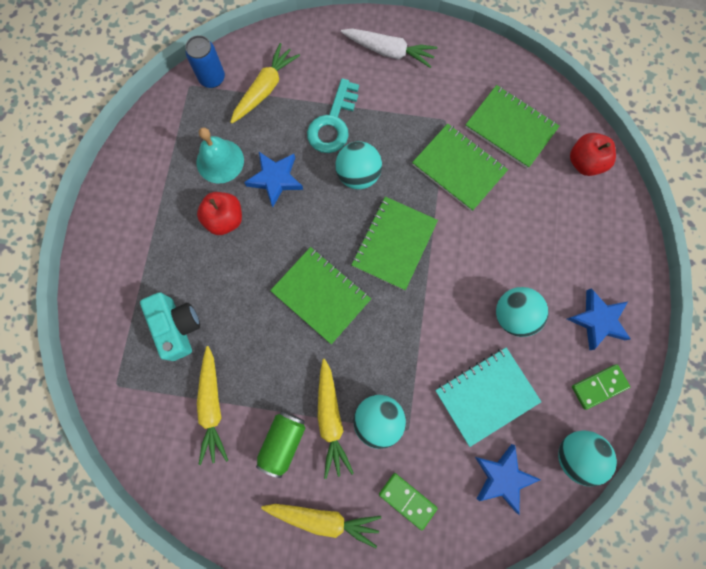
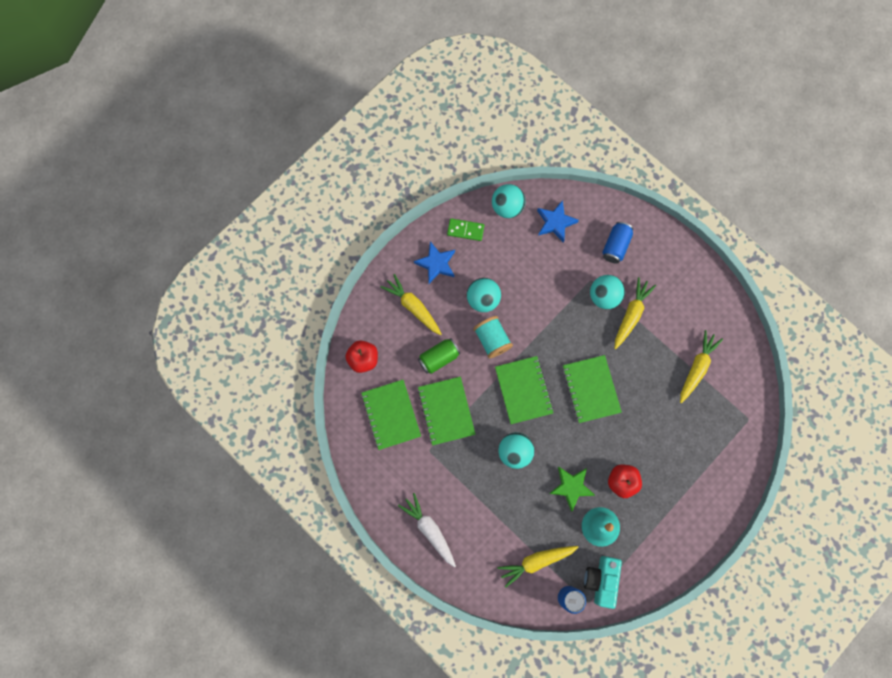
camera: 145 degrees left, 0 degrees up
(177, 327) = (692, 430): turquoise camera -> turquoise camera (601, 580)
(275, 179) = (571, 487): blue star -> green star
(283, 442) = (666, 321): green can -> green can (439, 358)
(323, 518) = (668, 267): yellow carrot -> yellow carrot (413, 307)
(333, 123) = (506, 501): turquoise key -> none
(394, 244) = (523, 390): green notebook -> green notebook turned 75 degrees counterclockwise
(407, 500) = (615, 246): green domino -> blue can
(468, 276) = (492, 340): none -> turquoise spool
(486, 396) = (533, 268): turquoise notebook -> none

